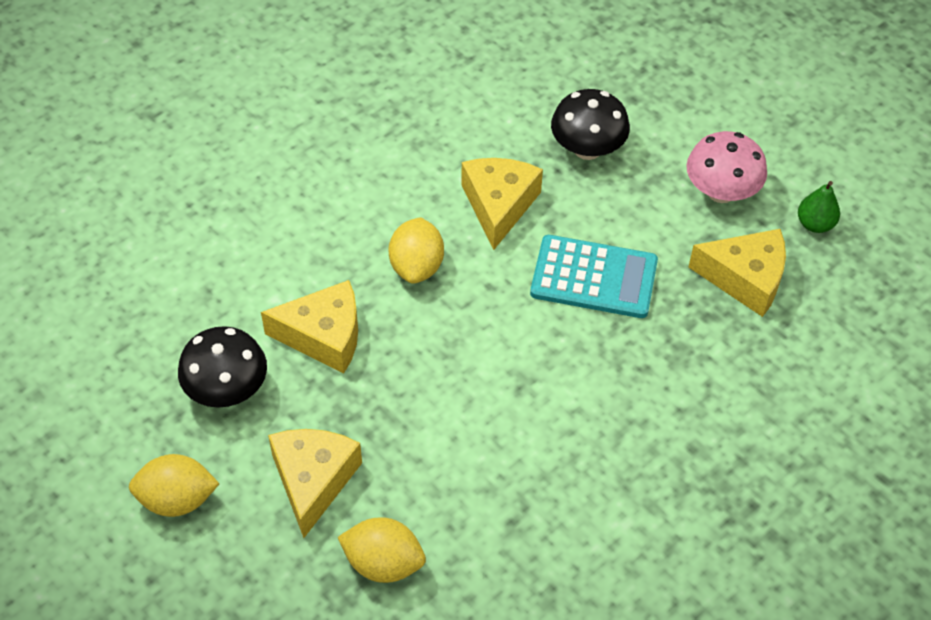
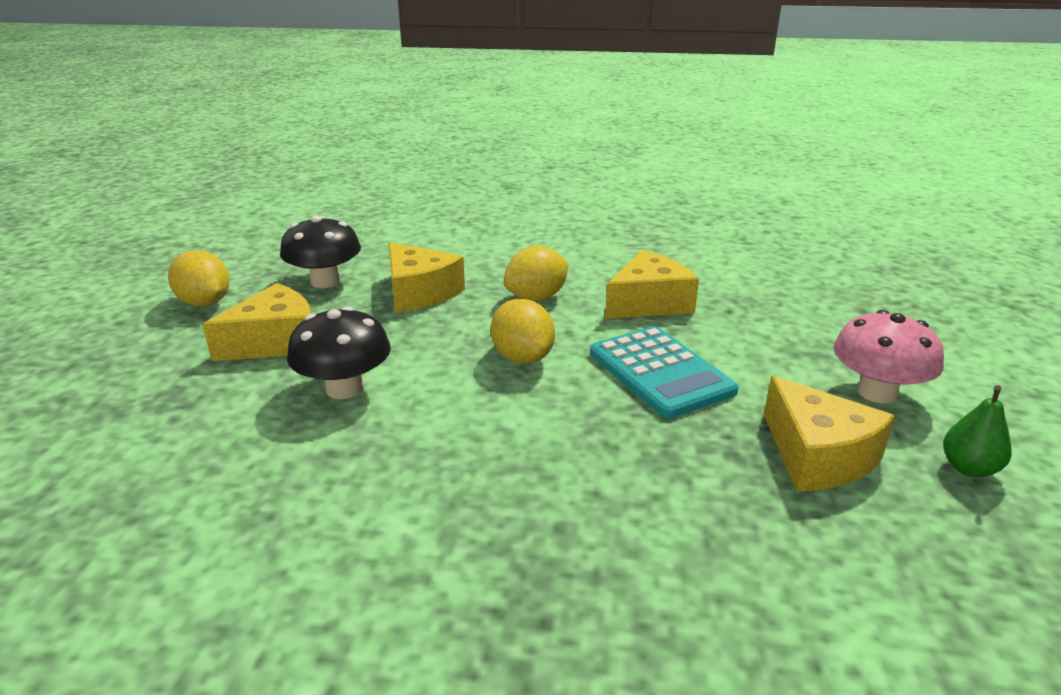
camera: 50 degrees right, 25 degrees down
(383, 563) = (216, 406): yellow lemon -> yellow lemon (522, 357)
(587, 148) = (774, 313): black mushroom -> black mushroom (344, 388)

